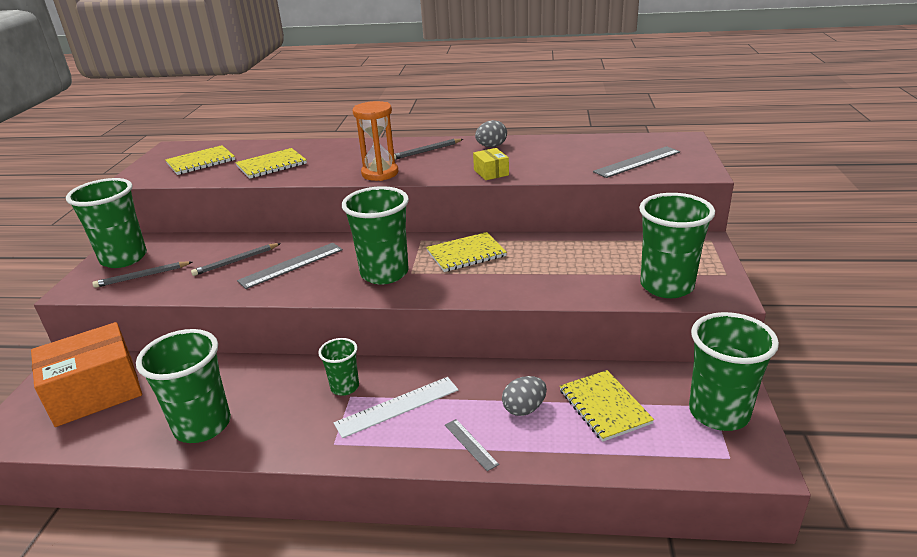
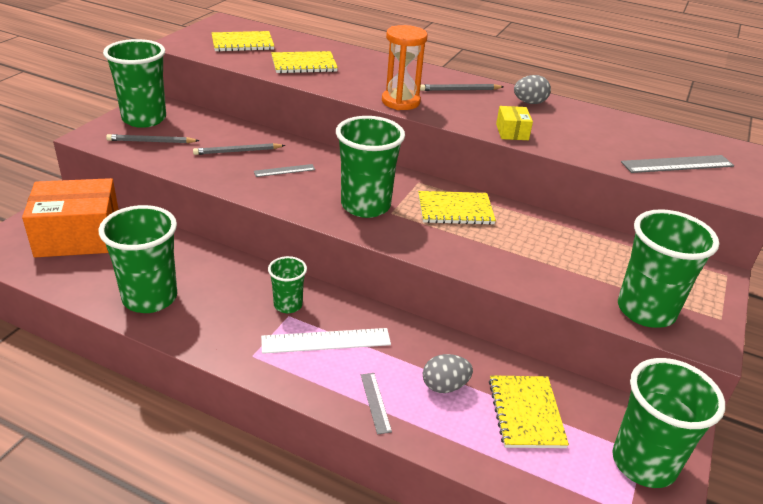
camera: 15 degrees right, 5 degrees up
(291, 265) = (284, 170): grey ruler -> grey ruler, size x0.56

